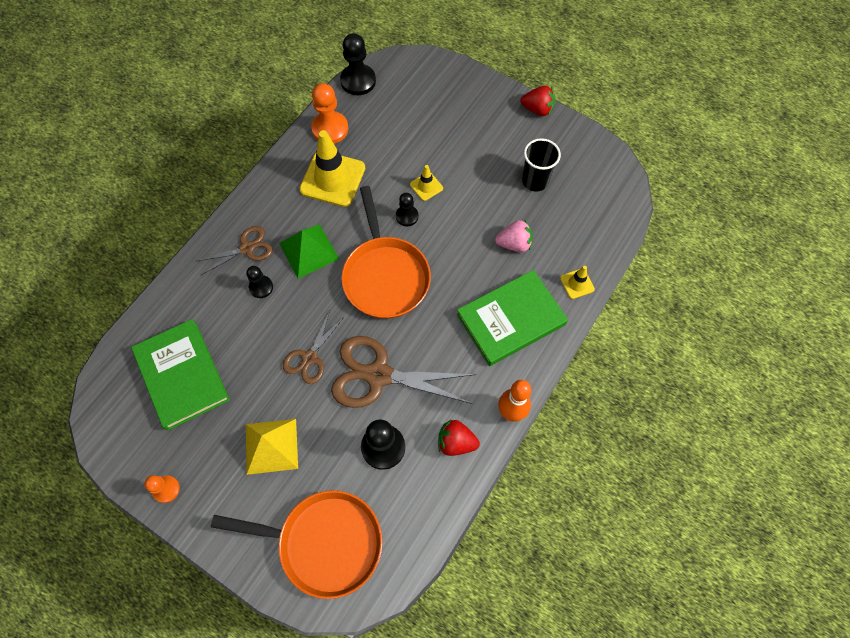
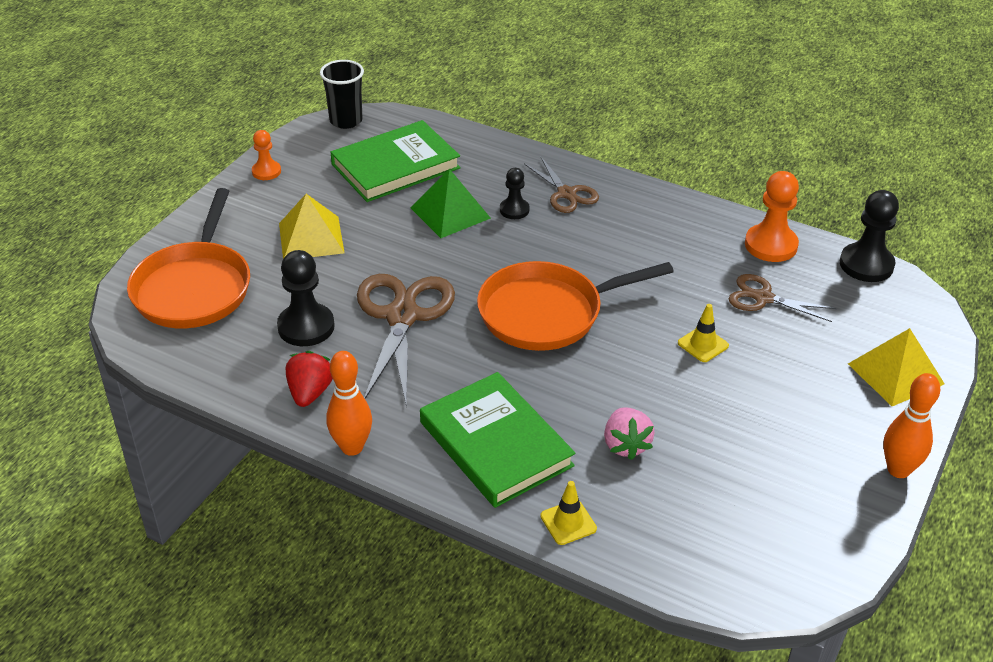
camera: 85 degrees right, 25 degrees down
(309, 251) = (573, 243): green pyramid -> green pyramid (450, 213)
(310, 358) = (423, 257): brown scissors -> brown scissors (763, 298)
(332, 179) = (689, 254): yellow traffic cone -> none
(407, 216) = (647, 328): black pawn -> none
(460, 91) = (895, 373): none -> yellow pyramid
(535, 181) = (750, 468): black cup -> black cup (346, 121)
(537, 109) = (898, 470): red strawberry -> orange bowling pin

